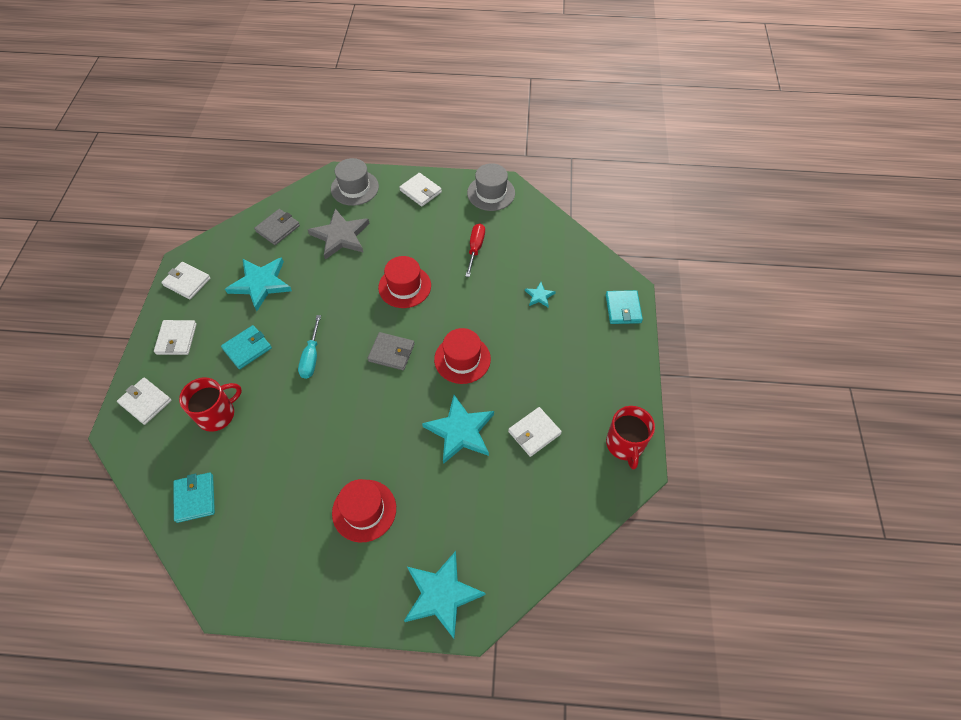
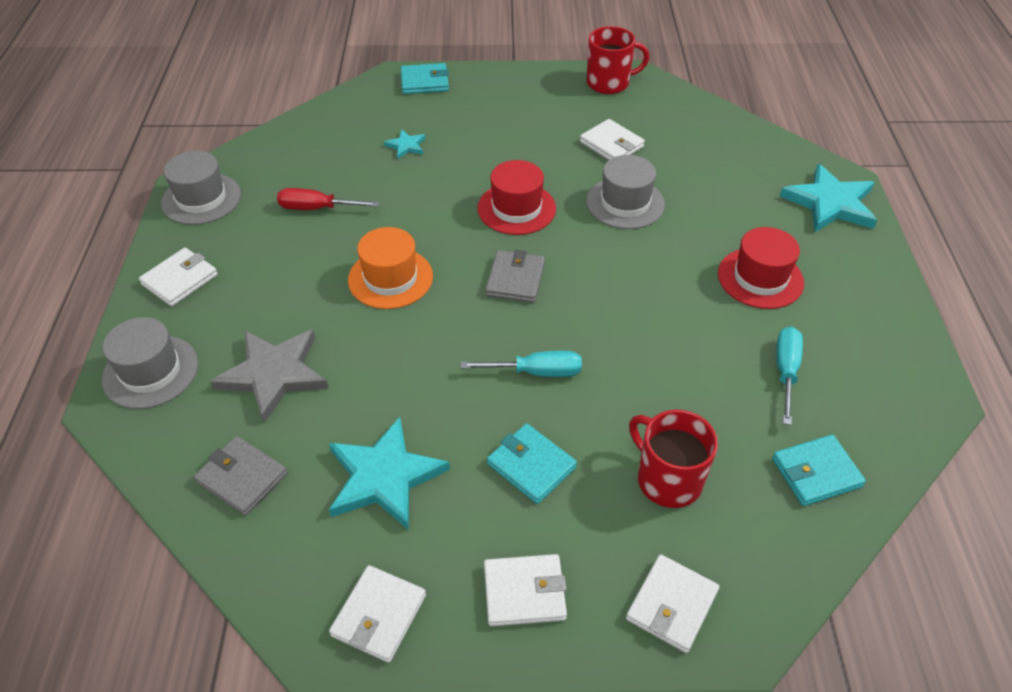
camera: 95 degrees left, 10 degrees down
(275, 503) = (785, 371): none -> turquoise screwdriver
(404, 286) = (390, 278): red hat -> orange hat
(460, 431) = (625, 203): turquoise star -> grey hat

